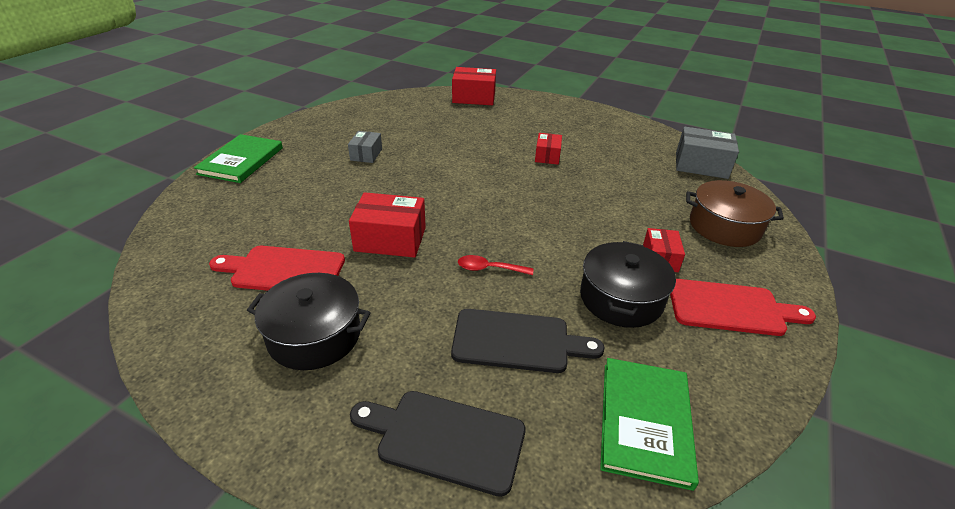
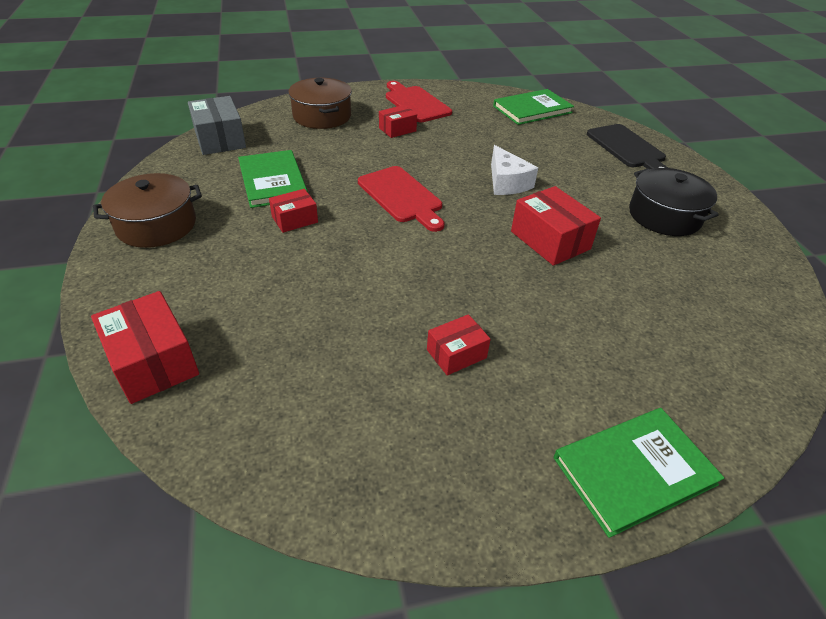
camera: 130 degrees left, 5 degrees up
(283, 270) = (661, 269): red cutting board -> red cutting board (402, 196)
(366, 154) = (456, 354): grey box -> red box
(489, 269) = (507, 183): red spoon -> white cheese
(517, 341) = (545, 151): black cutting board -> none
(588, 120) = (156, 225): none -> brown pot
(608, 164) = (272, 181): none -> green book
(621, 298) = (459, 132): black pot -> none

